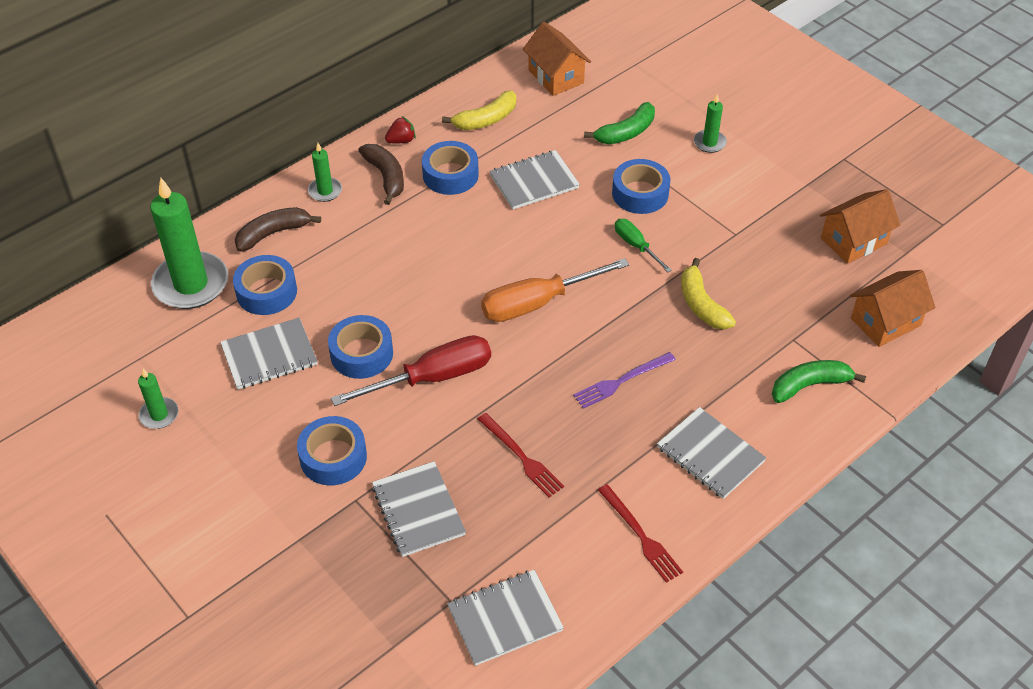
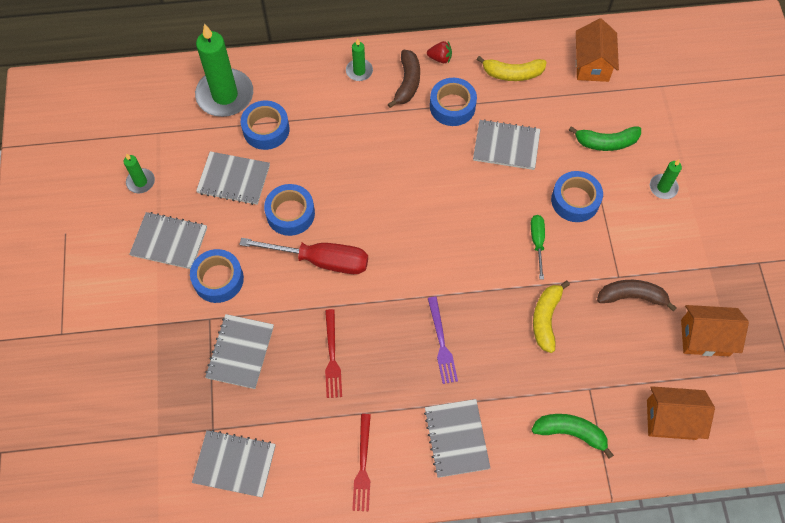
camera: 35 degrees right, 15 degrees up
(244, 453) = (169, 242): none -> grey notebook
(273, 233) = (302, 86): brown banana -> brown banana (632, 297)
(537, 303) = (432, 246): orange screwdriver -> none
(621, 381) = (441, 343): purple fork -> purple fork turned 105 degrees counterclockwise

